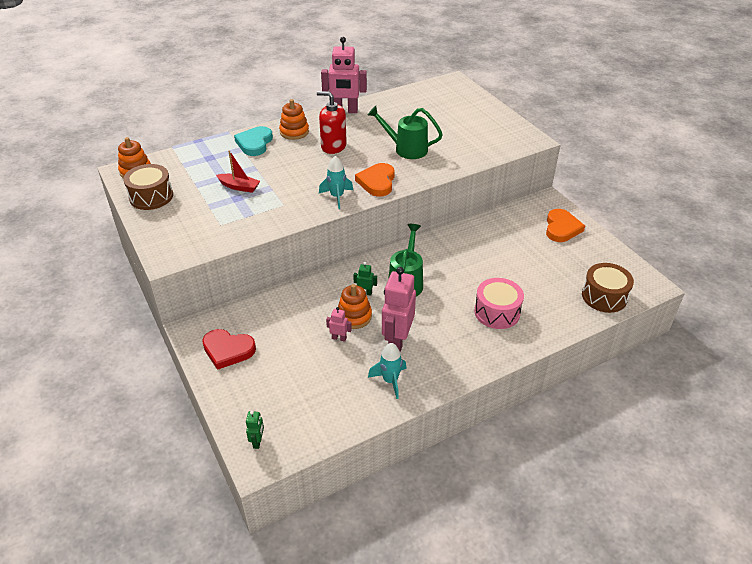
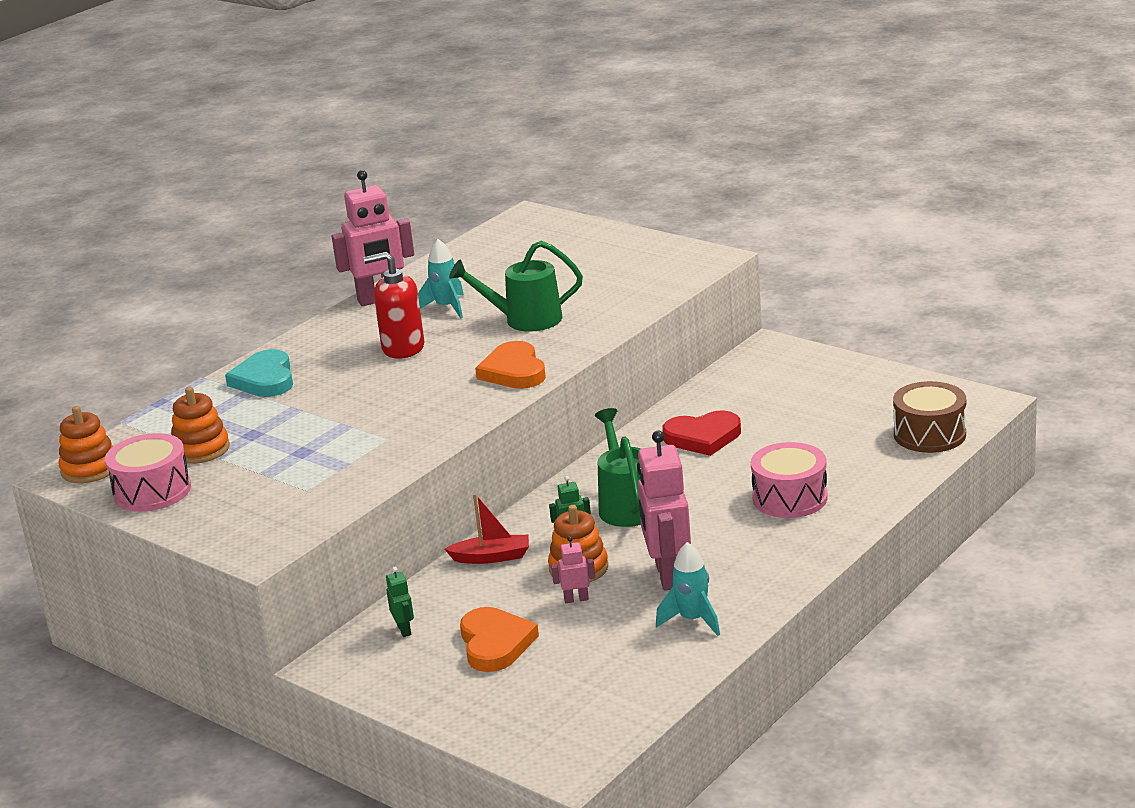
camera: 20 degrees left, 15 degrees down
(151, 196) = (152, 491): brown drum -> pink drum
(228, 350) = (412, 667): red heart -> red heart (703, 437)
(239, 187) = (293, 438): red boat -> red boat (492, 557)
(257, 442) = (550, 747): green robot -> green robot (404, 630)
(294, 132) = (319, 347): orange stacking toy -> orange stacking toy (201, 449)
(337, 197) = (466, 406): turquoise rocket -> turquoise rocket (446, 308)
(561, 228) = (813, 374): orange heart -> orange heart (495, 643)

